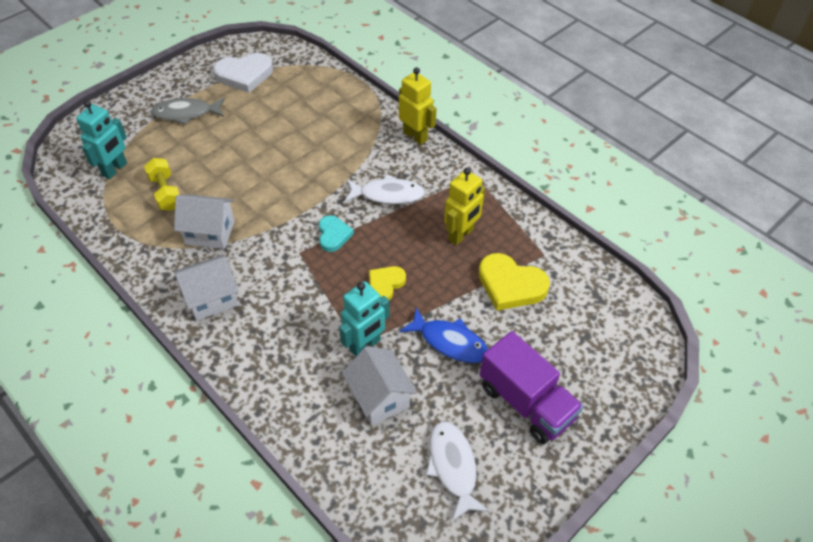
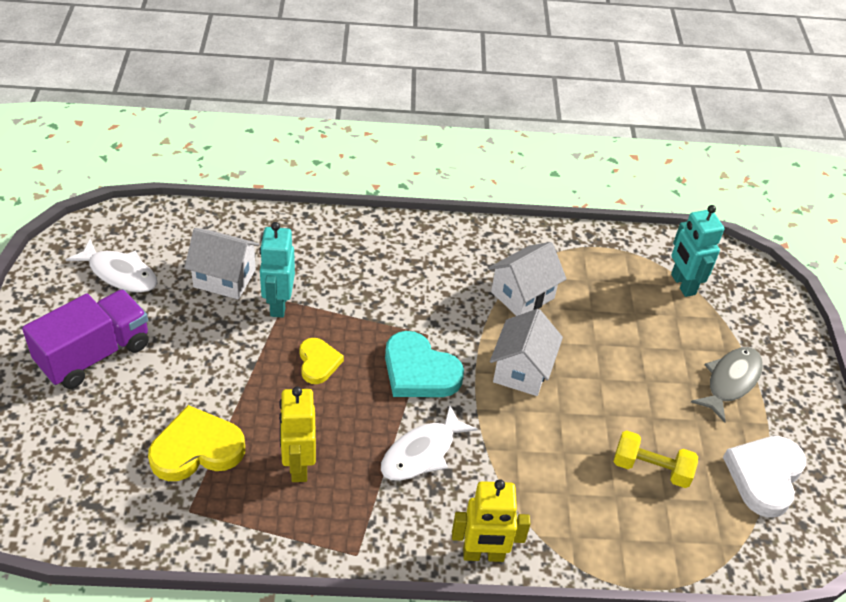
camera: 130 degrees right, 5 degrees down
(166, 193) = (610, 298): yellow dumbbell -> yellow dumbbell (651, 469)
(212, 298) = (443, 253): white house -> white house (521, 370)
(333, 235) = (419, 371): turquoise heart -> turquoise heart, size x1.65
(450, 342) = (207, 356): blue fish -> none
(526, 402) = (94, 354): purple truck -> purple truck turned 135 degrees clockwise

